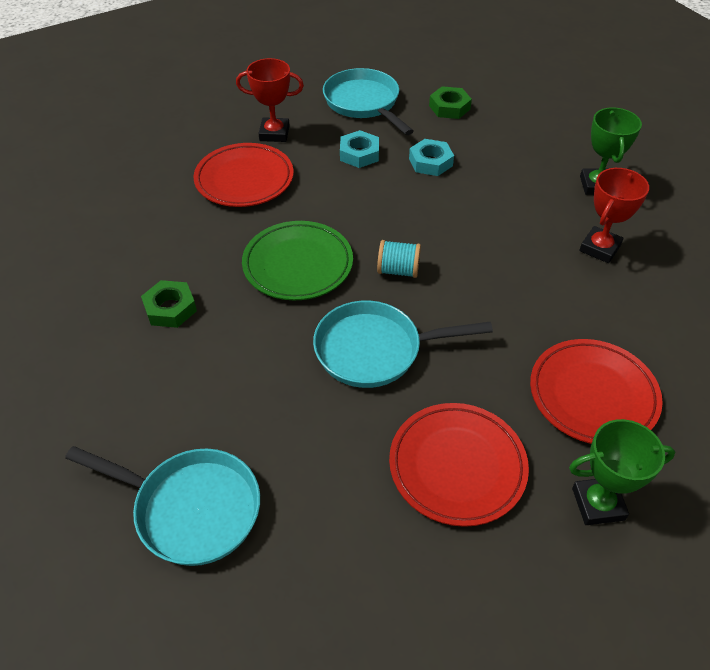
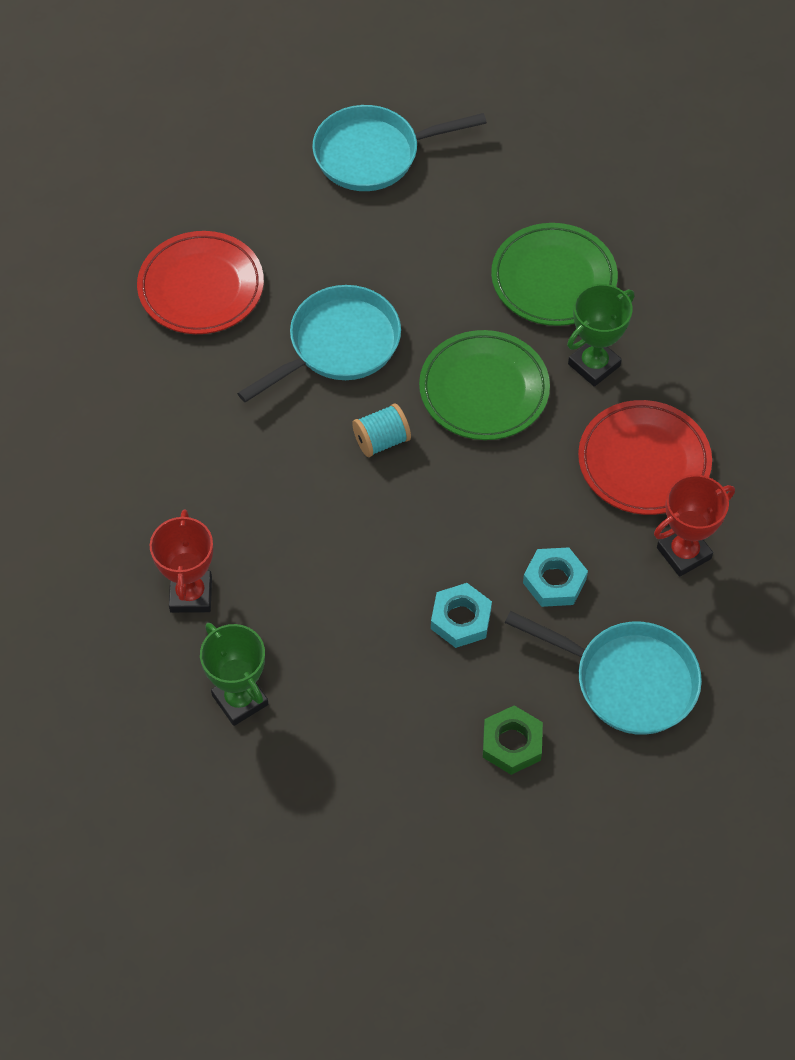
camera: 145 degrees right, 10 degrees up
(170, 308) = (553, 279): green nut -> green plate
(592, 395) = (121, 410): red plate -> none
(598, 504) = (77, 319): green trophy -> green trophy (594, 365)

